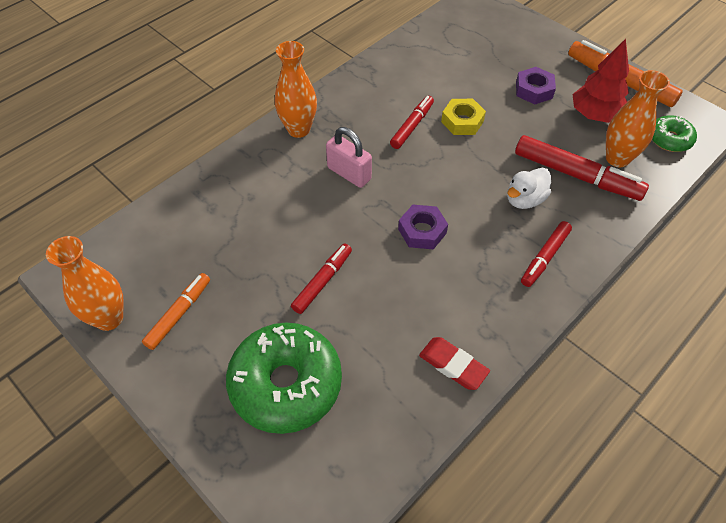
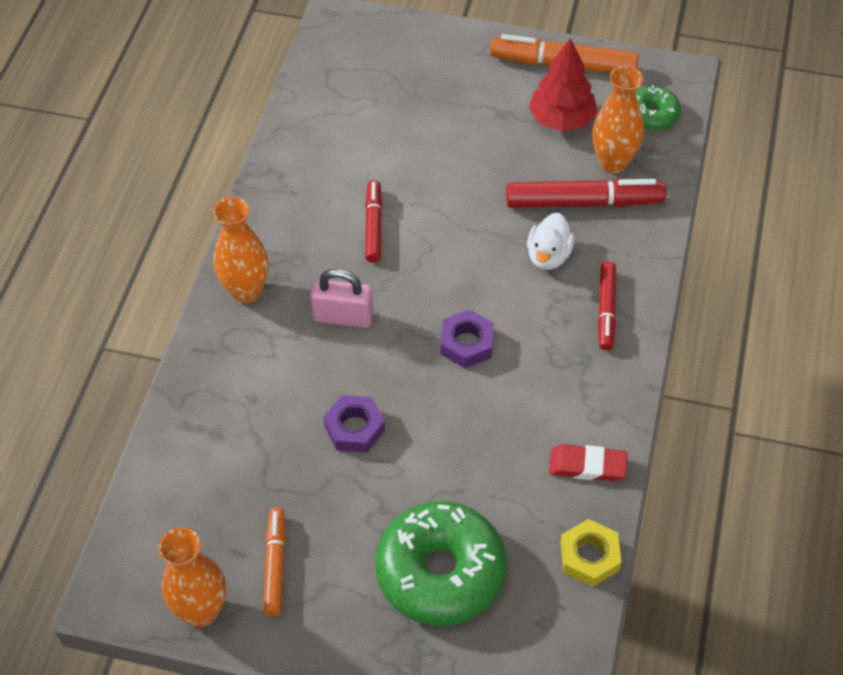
camera: 30 degrees left, 0 degrees up
(322, 281) = (402, 451): red marker -> none
(462, 121) = (425, 194): yellow nut -> yellow nut (589, 557)
(534, 90) = (479, 118): purple nut -> purple nut (354, 428)

